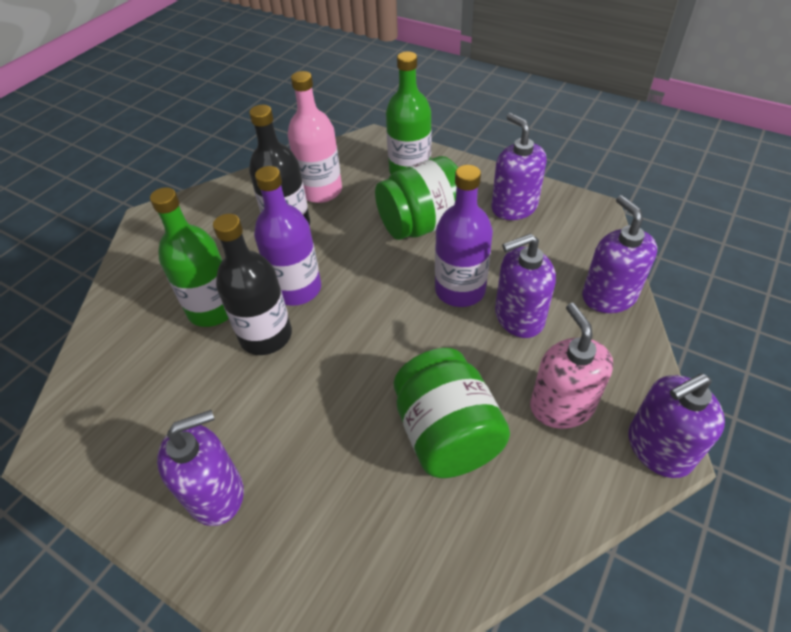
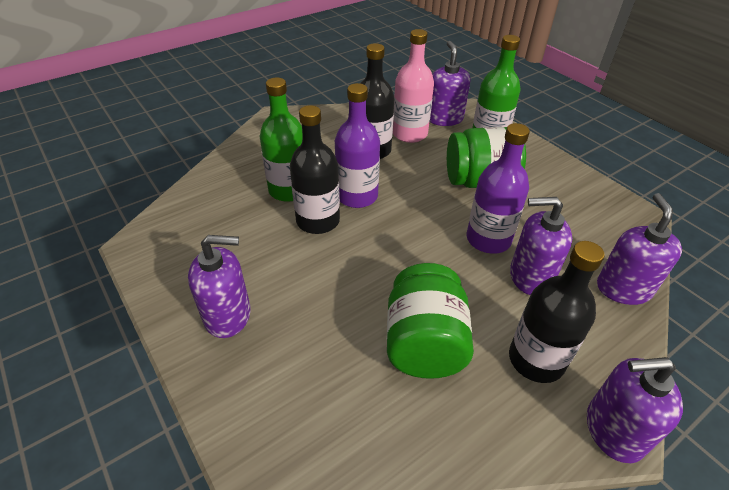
camera: 20 degrees right, 5 degrees down
(514, 207) = (567, 192): purple soap dispenser -> purple soap dispenser (444, 118)
(561, 406) = (536, 359): pink soap dispenser -> black bottle

